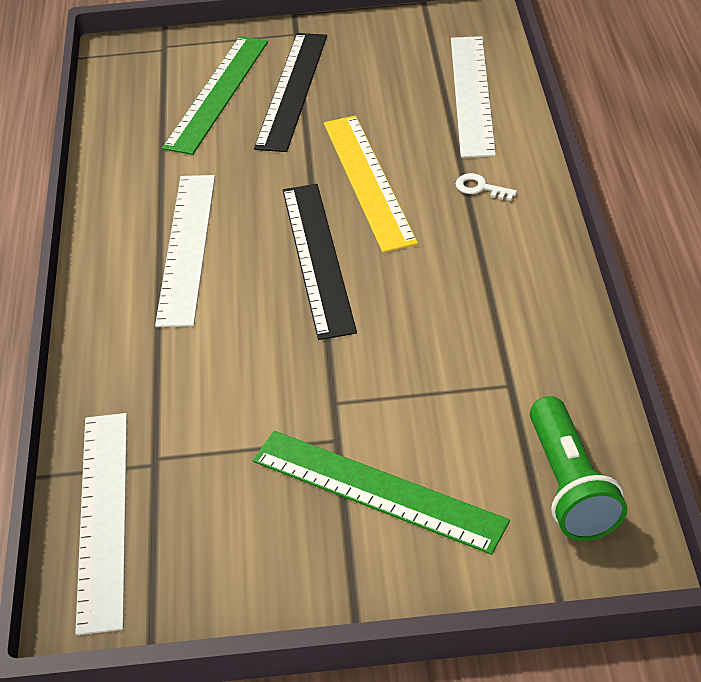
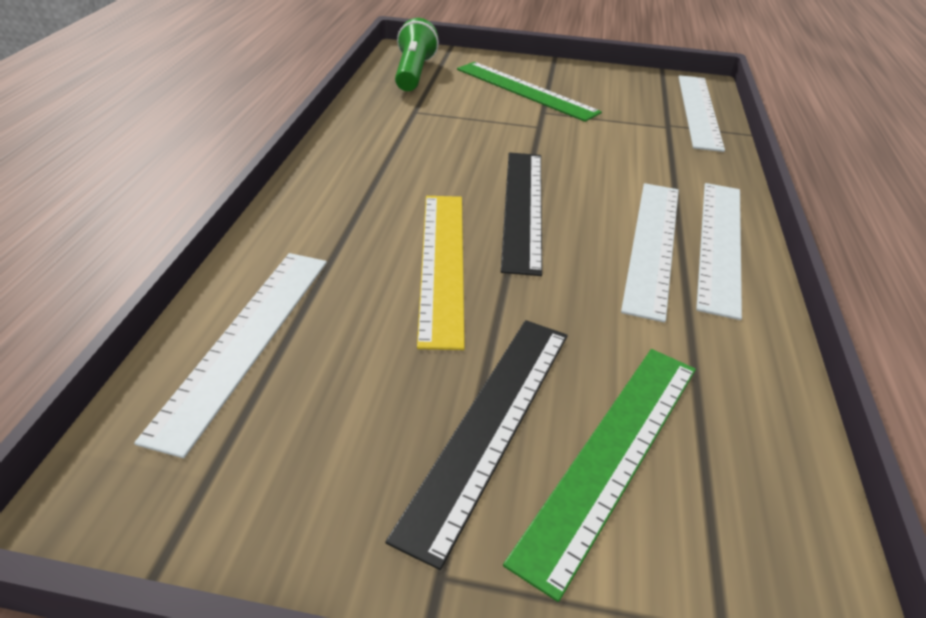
camera: 170 degrees left, 5 degrees down
(122, 266) = (720, 244): none -> white ruler
(480, 188) = (332, 229): white key -> none

